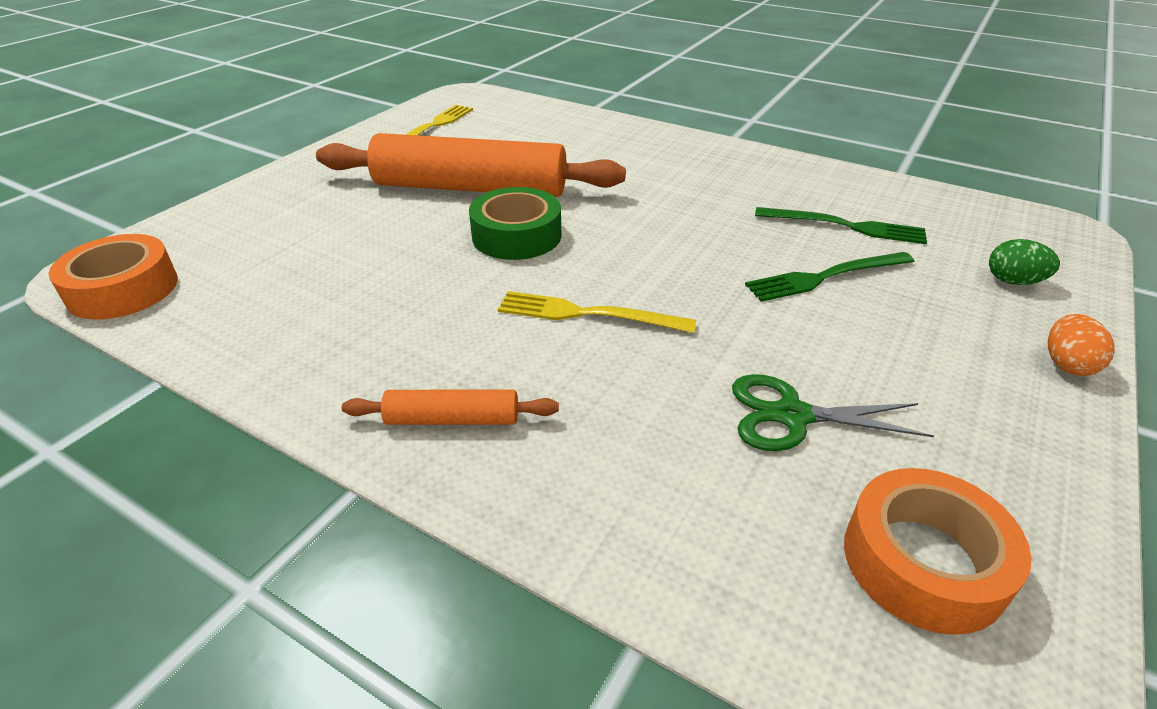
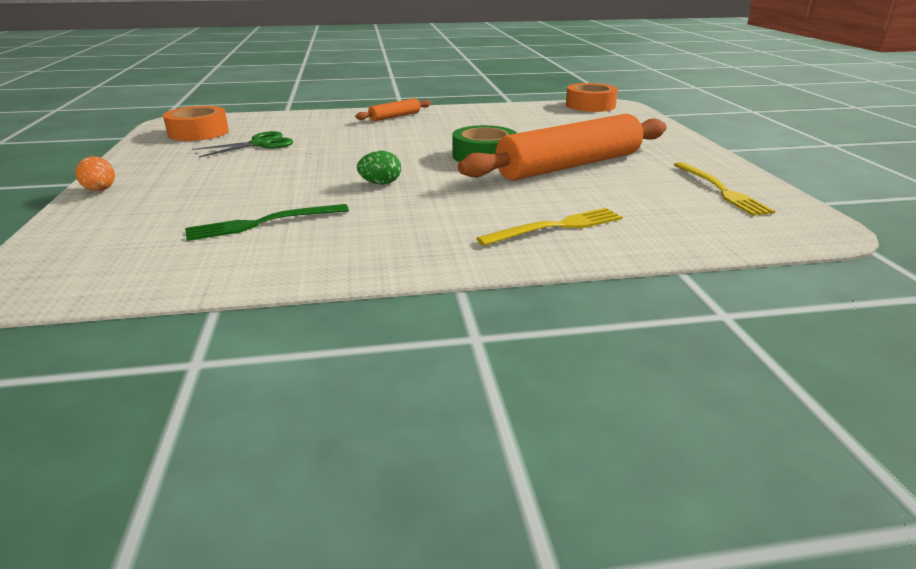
camera: 140 degrees right, 10 degrees down
(588, 314) = (389, 144): yellow fork -> yellow fork (556, 227)
(825, 277) = (266, 189): green fork -> none
(1013, 281) = (112, 224): green egg -> green egg (380, 183)

